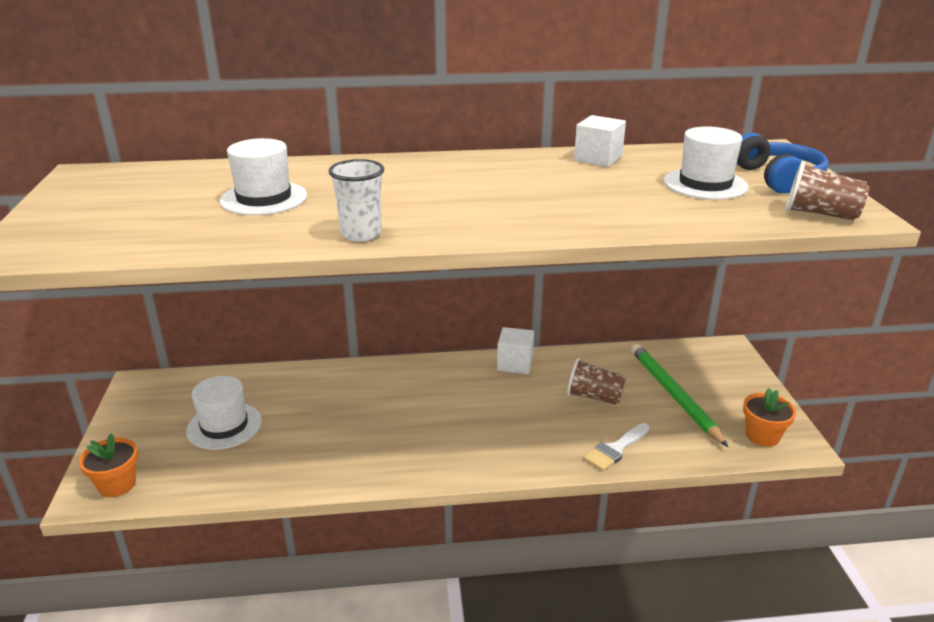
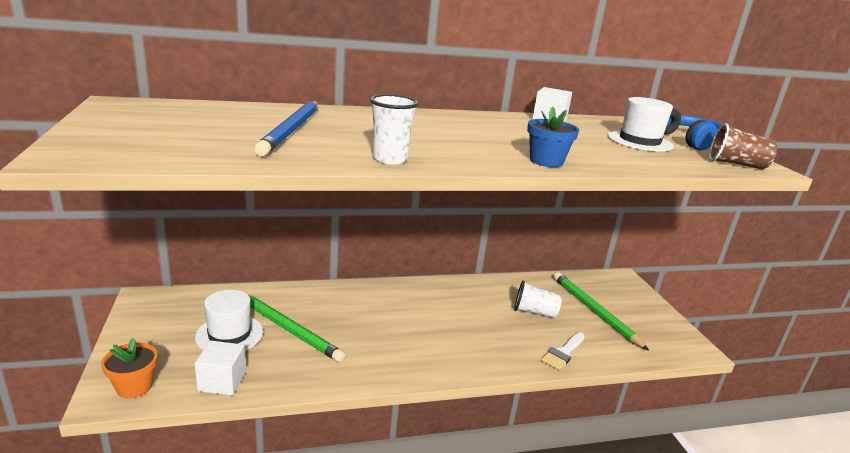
camera: 10 degrees left, 5 degrees down
(264, 198) = (291, 130): white hat -> blue pencil
(290, 419) = (288, 329): none -> green pencil
(515, 363) = (466, 286): white cube -> white cube (222, 381)
(556, 225) = (546, 161): none -> blue flower pot
(594, 397) = (534, 312): brown cup -> white cup
(762, 436) = (669, 342): orange flower pot -> none

